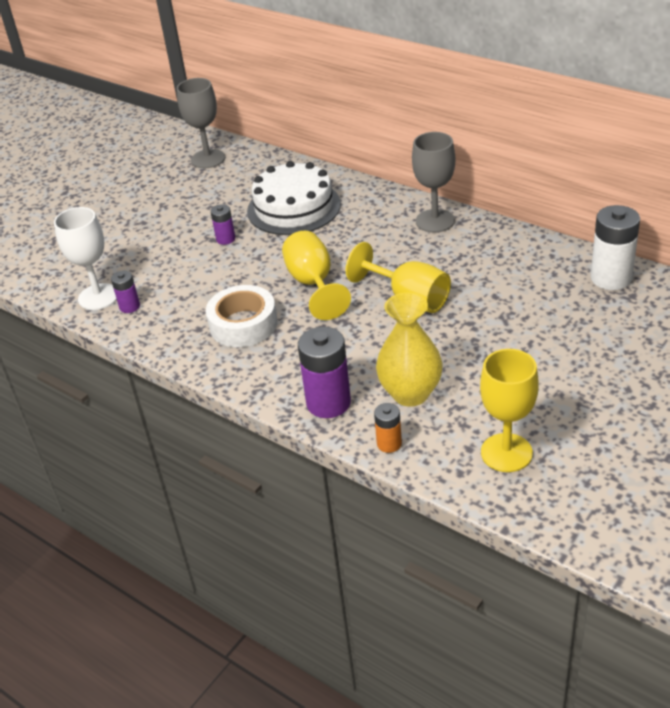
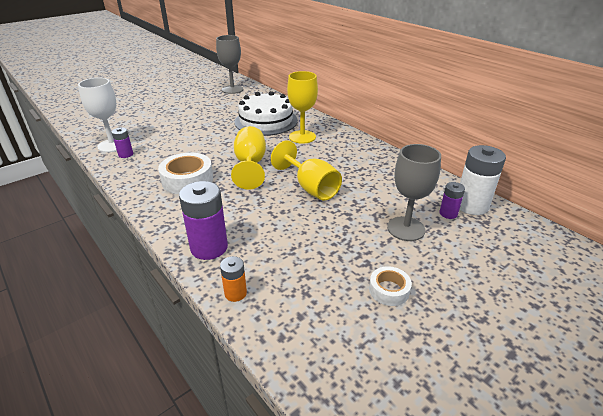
camera: 10 degrees right, 5 degrees down
(225, 239) = (213, 129): purple battery -> purple battery (448, 213)
(410, 393) = (275, 256): yellow vase -> none
(435, 221) = (353, 144): grey goblet -> grey goblet (406, 229)
(506, 453) = (331, 329): yellow goblet -> yellow goblet (302, 137)
(549, 400) = (389, 290): none -> white tape

